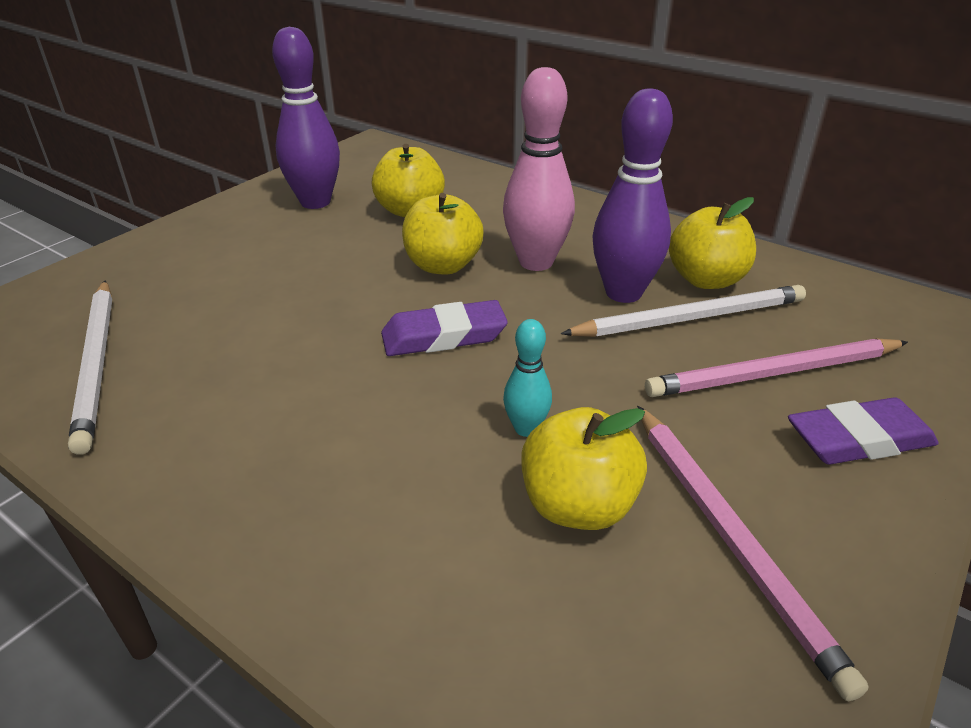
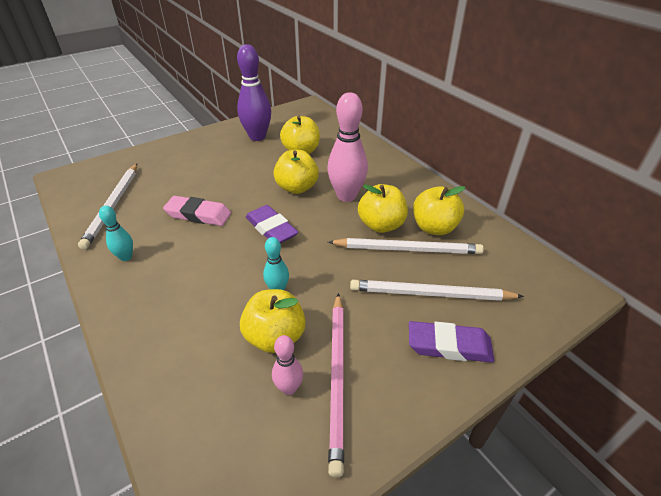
camera: 20 degrees right, 5 degrees up
(187, 446) = (126, 257): none -> turquoise bowling pin
(289, 342) = (198, 215): none -> pink eraser
(444, 336) = (271, 229): purple eraser -> purple eraser turned 45 degrees clockwise
(623, 293) = (381, 225): purple bowling pin -> yellow apple
(664, 581) = (289, 388): none -> pink bowling pin
(775, 373) = (431, 294): pink pencil -> white pencil

